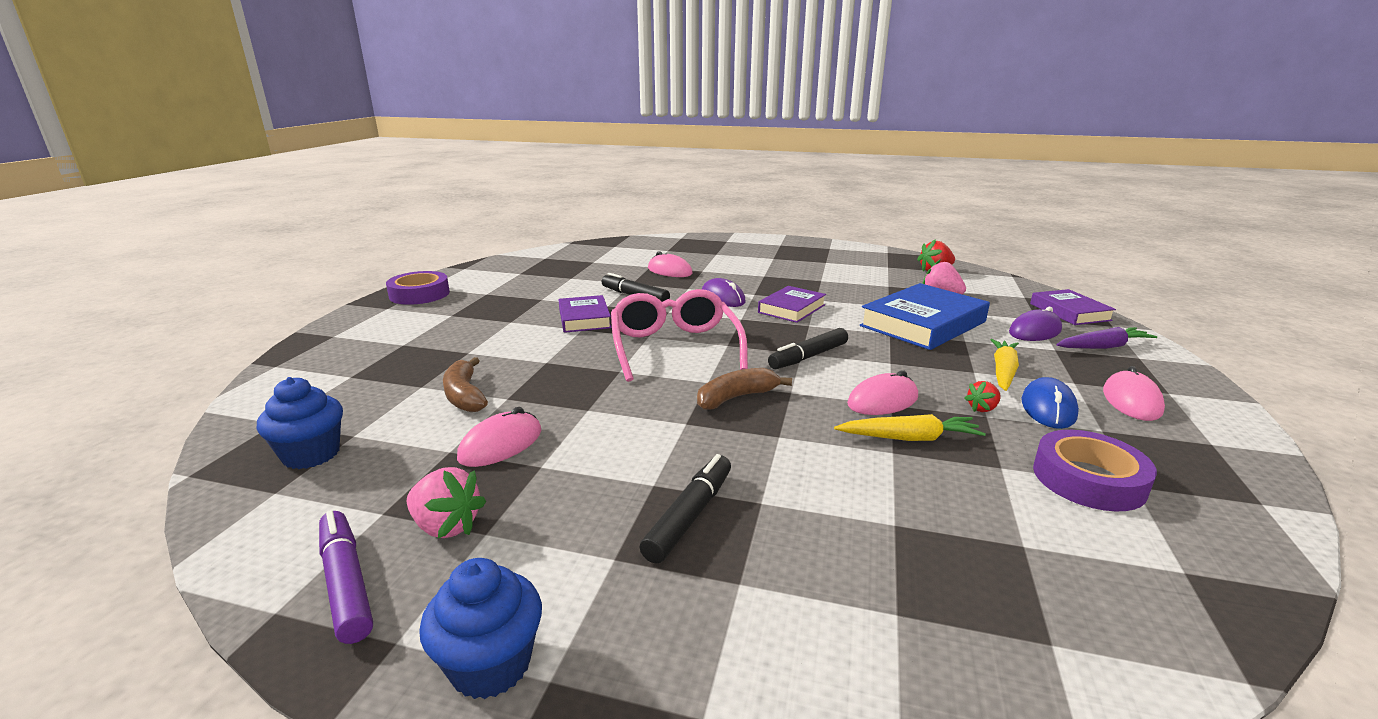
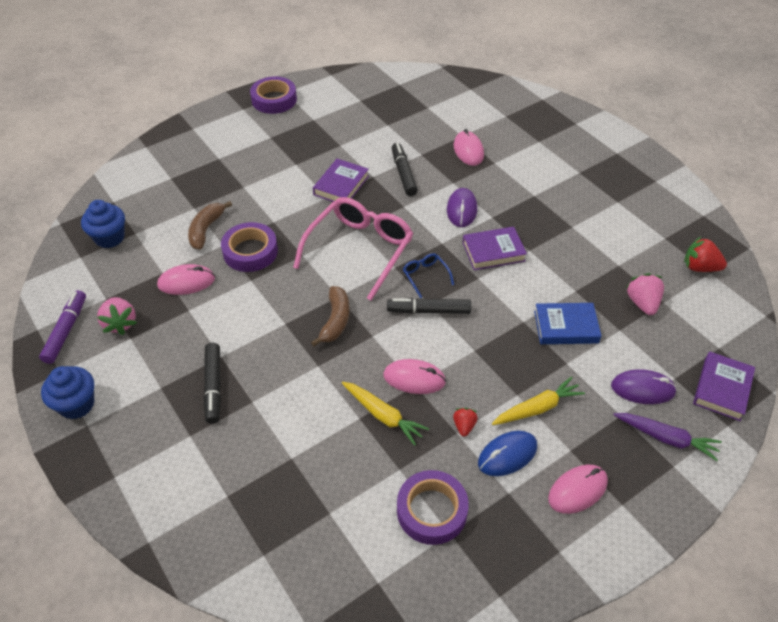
camera: 40 degrees right, 25 degrees up
(552, 390) = (250, 251): none -> purple tape
(690, 516) = (213, 386): black marker -> black marker turned 105 degrees clockwise
(736, 398) = (335, 320): brown banana -> brown banana turned 90 degrees clockwise
(764, 339) = (425, 276): none -> blue glasses
(923, 324) = (566, 327): blue book -> blue book, size x0.60
(982, 408) = (464, 426): red strawberry -> red strawberry turned 90 degrees clockwise

